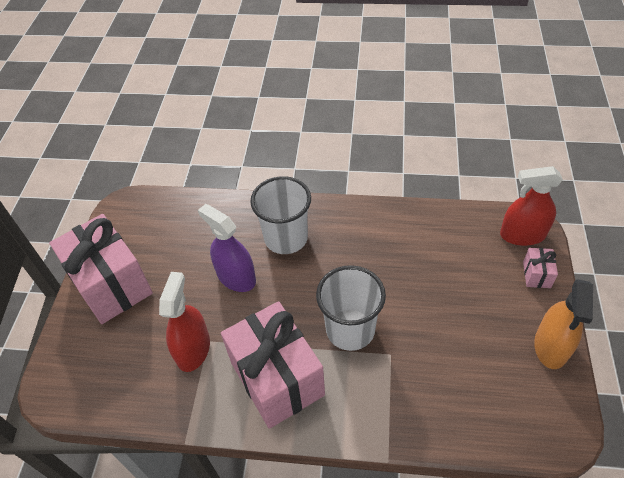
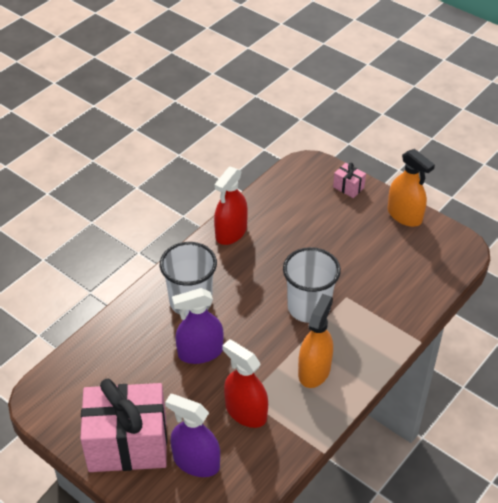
camera: 60 degrees left, 5 degrees down
(118, 343) = (196, 462): none -> purple spray bottle
(277, 378) = (314, 370): pink gift -> orange spray bottle
(522, 235) = (312, 173): red spray bottle -> red spray bottle (231, 232)

